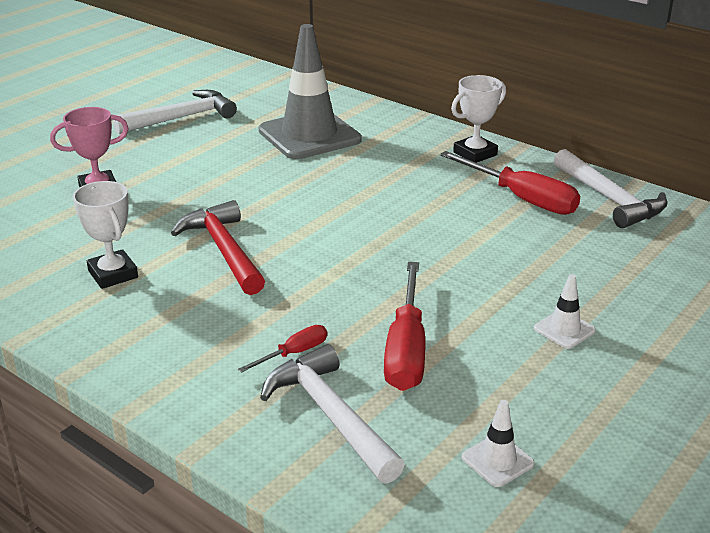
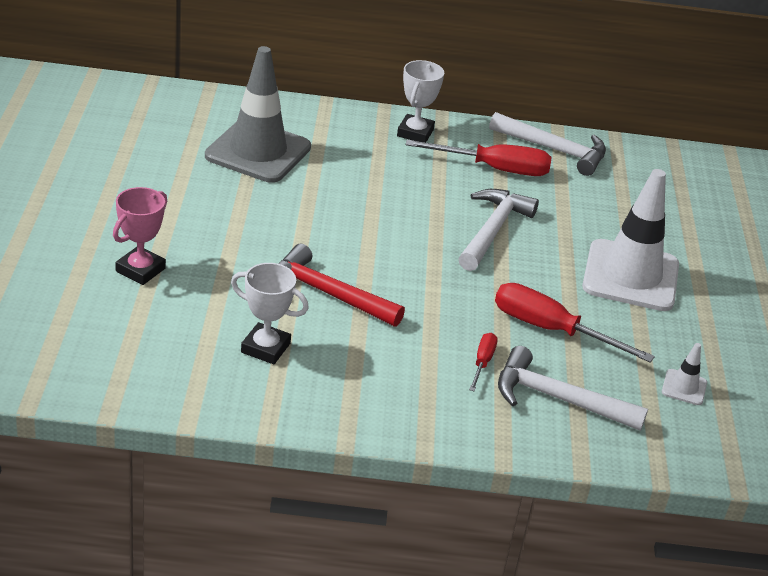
camera: 40 degrees left, 5 degrees up
(181, 118) = (113, 164): white hammer -> white hammer (492, 230)
(406, 349) = (551, 330): red screwdriver -> red screwdriver turned 150 degrees clockwise
(564, 329) = (630, 276): white traffic cone -> white traffic cone, size x2.41

